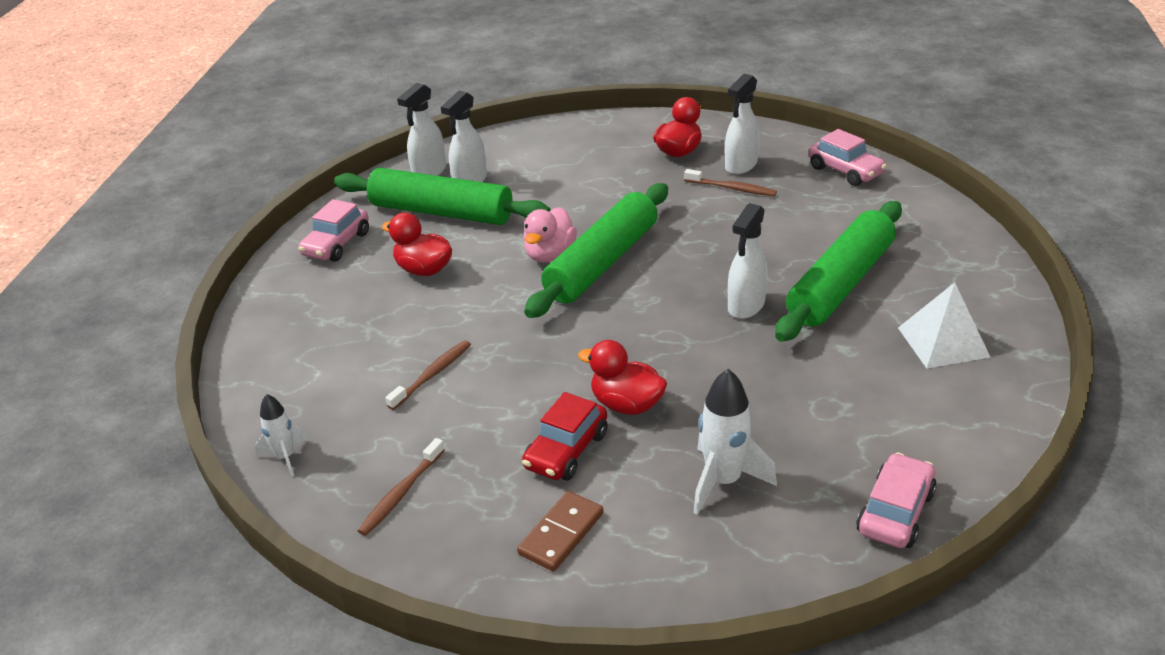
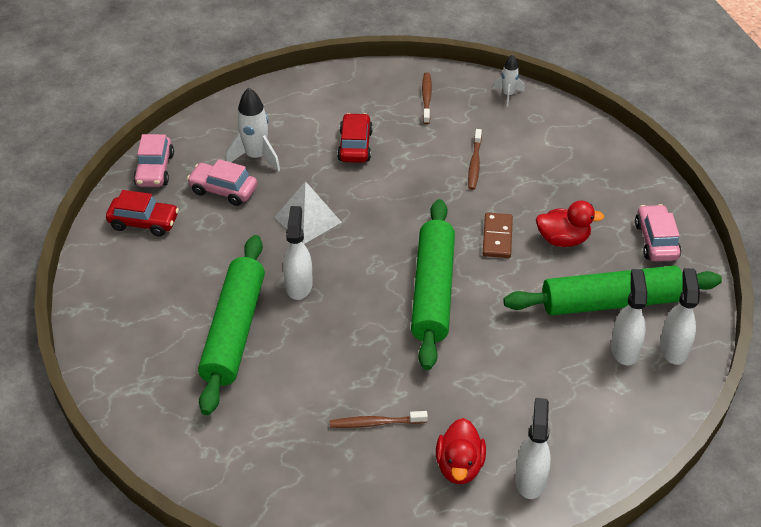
camera: 150 degrees right, 10 degrees up
(550, 255) = (480, 286): pink duck -> none
(561, 534) = (327, 106): brown domino -> brown domino (497, 237)
(626, 404) = (338, 183): red duck -> none
(741, 165) = (384, 464): white spray bottle -> white spray bottle (530, 479)
(845, 171) = (275, 491): pink car -> pink car (223, 190)
(928, 433) = (144, 222): none -> red car
(943, 342) = (144, 298): white pyramid -> white pyramid (308, 219)

